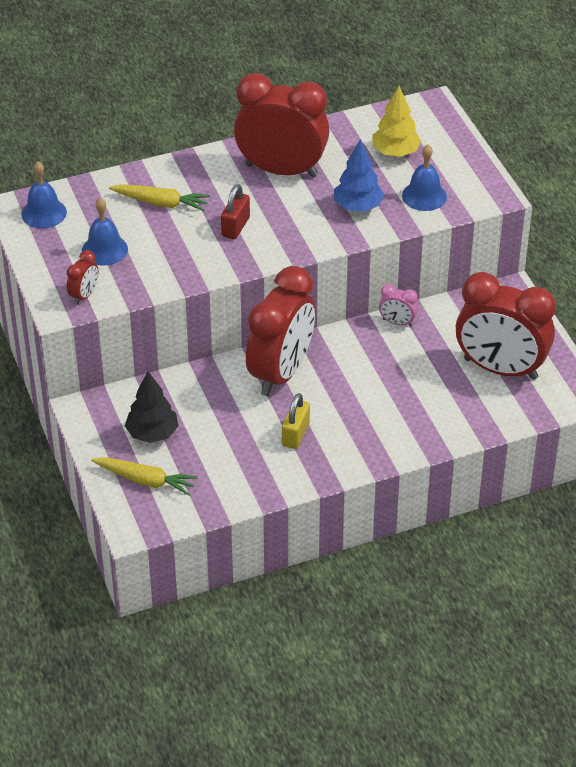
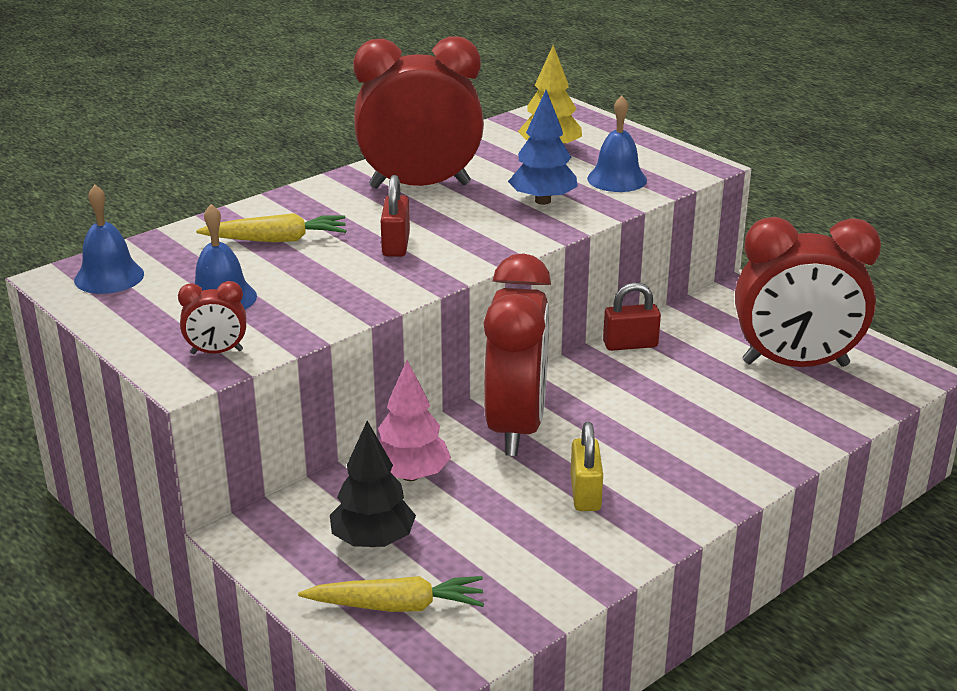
camera: 20 degrees left, 15 degrees down
(84, 295) = (217, 352): red clock -> red clock turned 75 degrees clockwise
(196, 392) = (410, 475): none -> pink tree
(397, 322) = (630, 344): pink clock -> red padlock

